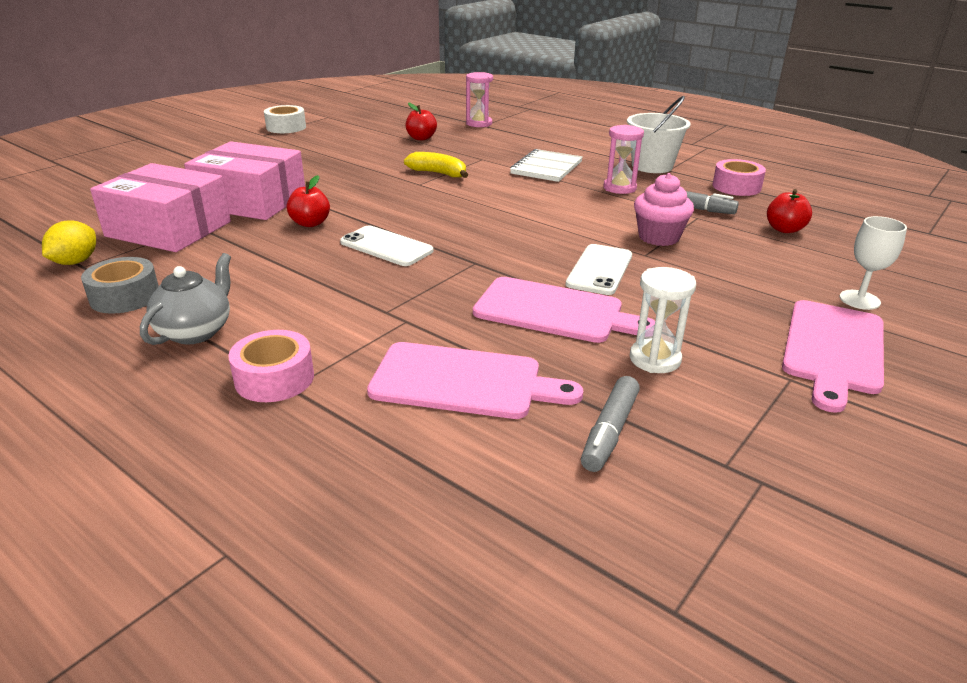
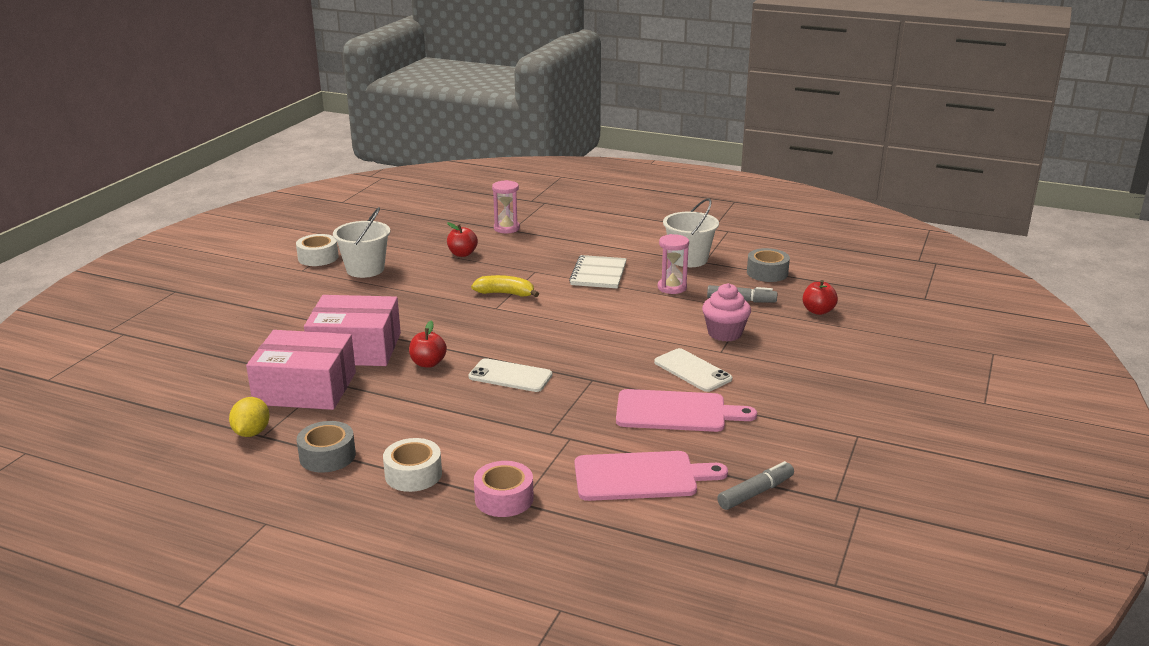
camera: 15 degrees left, 5 degrees down
(196, 331) = (413, 474): grey teapot -> white tape
(320, 140) = (365, 269): none -> white bucket
(599, 270) = (692, 371): white phone -> white phone turned 45 degrees counterclockwise
(609, 432) = (755, 493): grey marker -> grey marker turned 135 degrees counterclockwise
(655, 359) = (763, 437): white hourglass -> none
(736, 187) = (767, 273): pink tape -> grey tape
(833, 349) = (879, 409): pink cutting board -> none
(859, 300) = (887, 366): white goblet -> none

